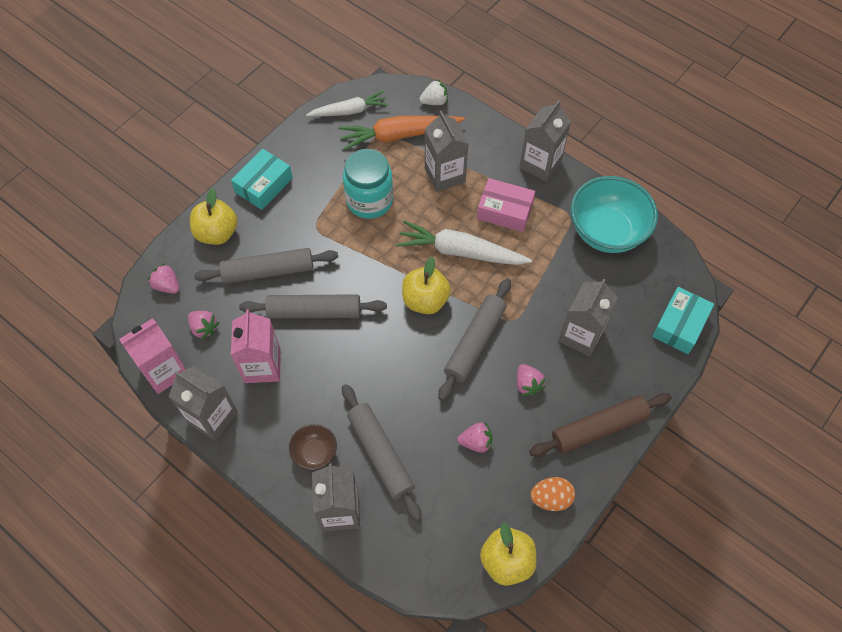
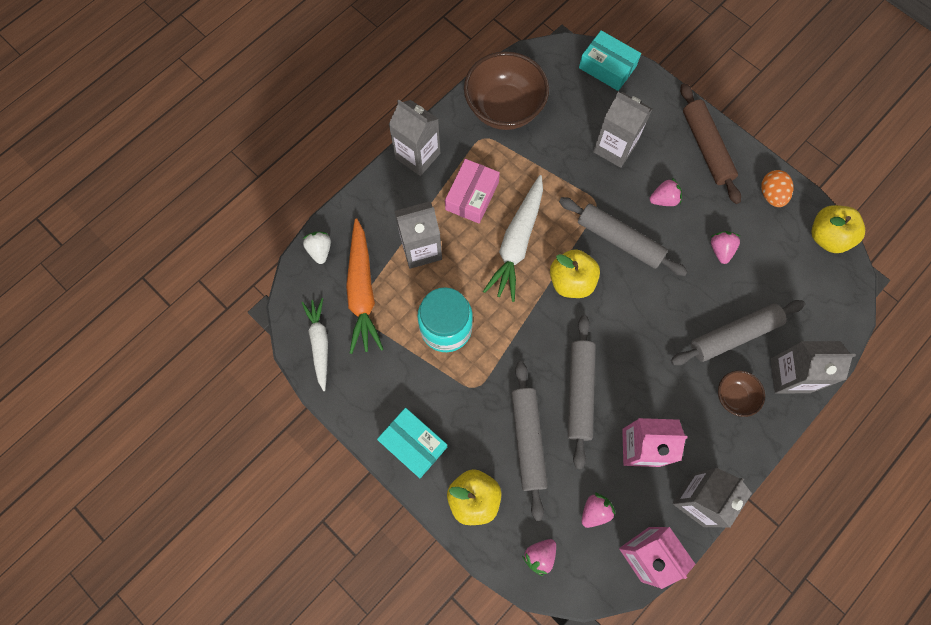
camera: 85 degrees left, 10 degrees up
(607, 232) = (504, 109): turquoise bowl -> brown bowl

